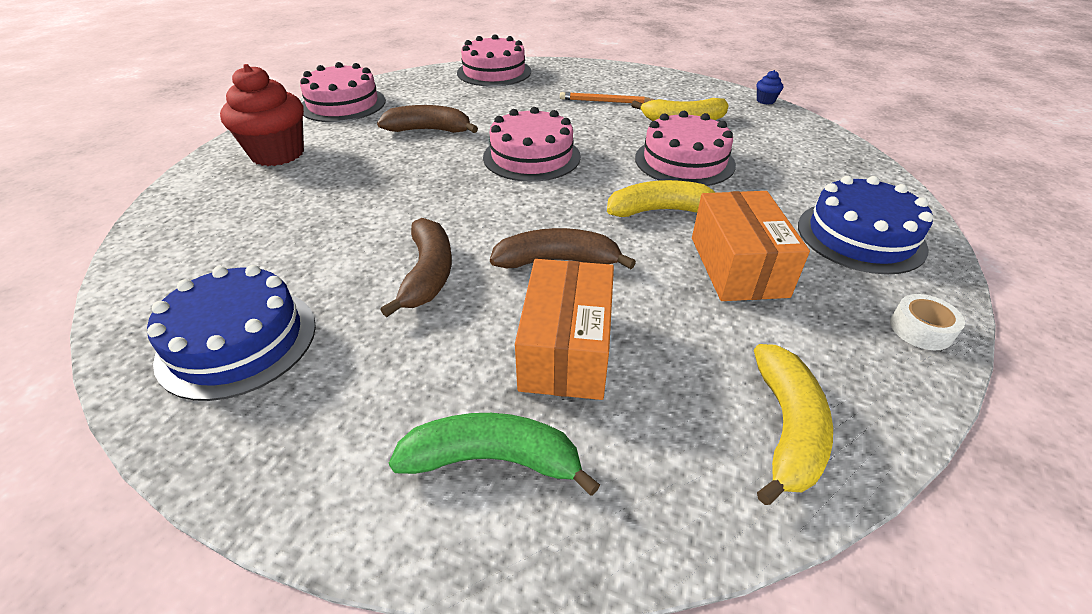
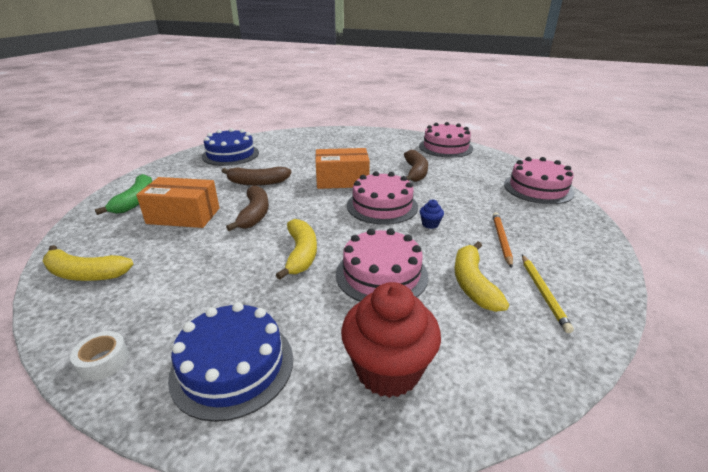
camera: 90 degrees right, 10 degrees down
(277, 154) = (377, 141): red cupcake -> red cupcake (388, 370)
(684, 97) = (543, 293): none -> yellow pencil
(738, 266) = (221, 280): orange box -> orange box (342, 180)
(765, 101) = (576, 370): blue cupcake -> blue cupcake (430, 224)

